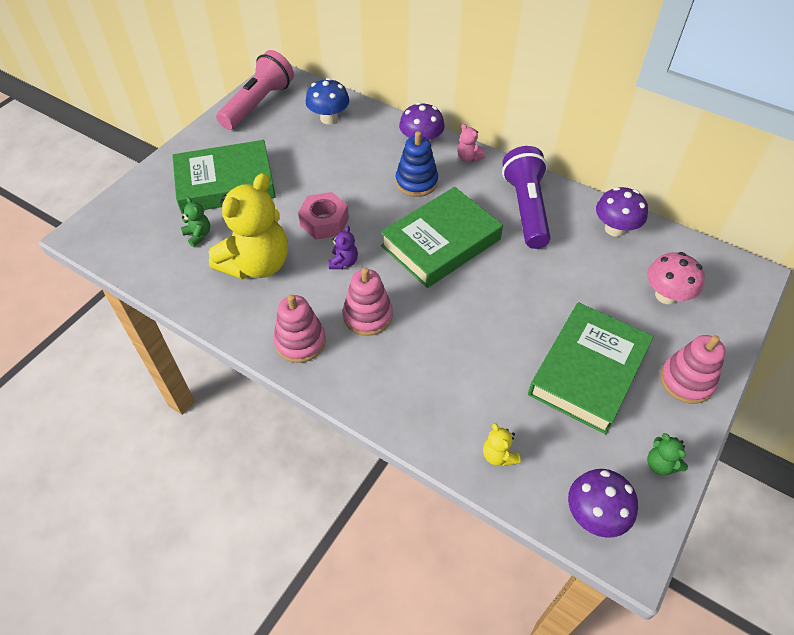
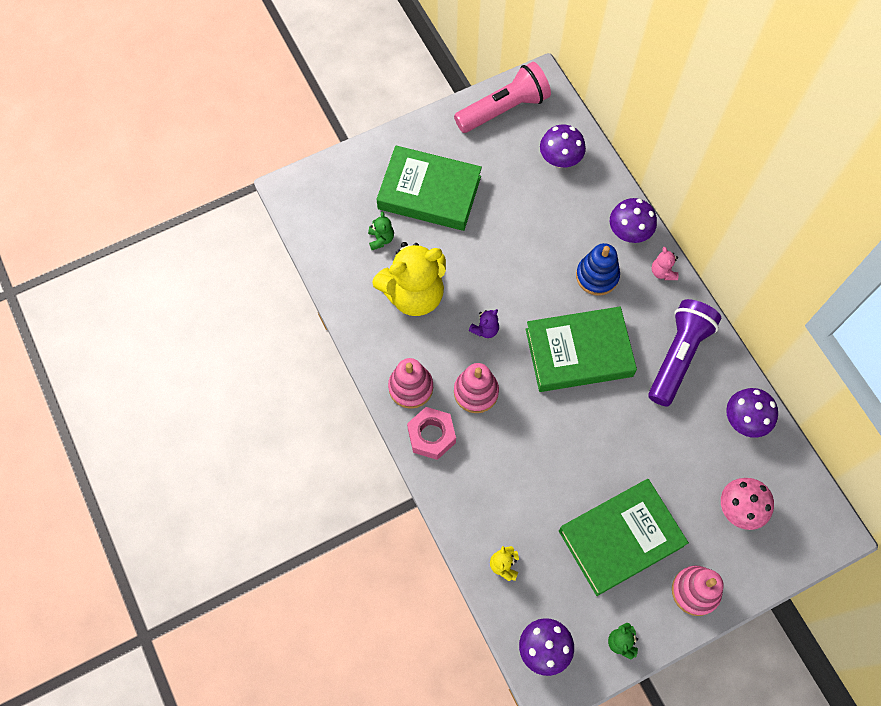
camera: 30 degrees right, 15 degrees up
(324, 222) = (491, 279): pink nut -> pink nut (431, 436)
(329, 118) = (560, 159): blue mushroom -> purple mushroom

